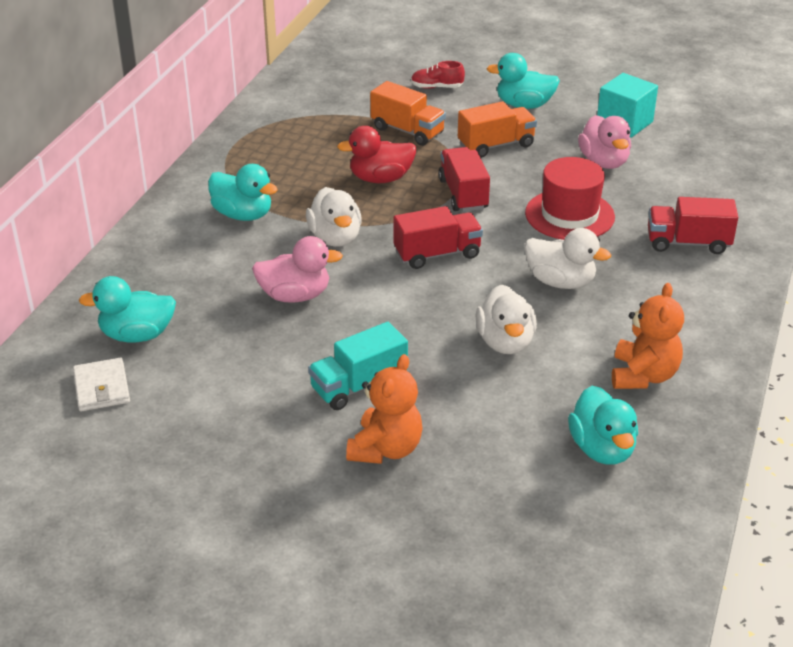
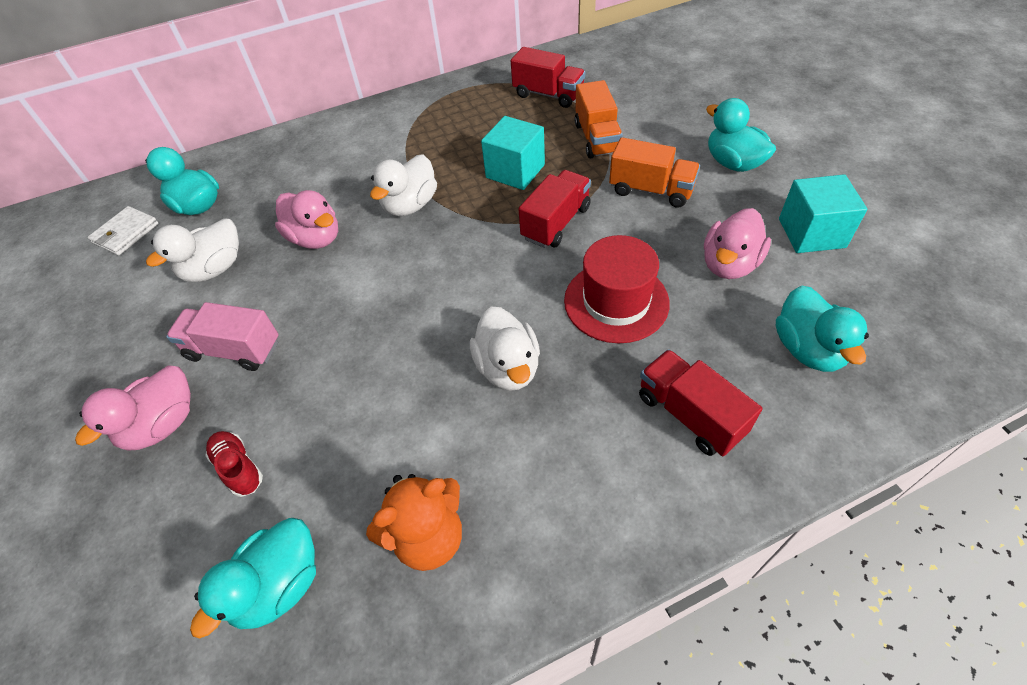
camera: 50 degrees right, 15 degrees up
(243, 215) = (385, 149): turquoise duck -> turquoise duck (808, 349)
(358, 386) = (234, 350): turquoise truck -> pink truck
(380, 179) = (515, 171): red duck -> turquoise cube
(385, 449) = (163, 425): orange teddy bear -> pink duck
(436, 87) = (678, 109): red shoe -> red shoe (239, 468)
(437, 254) = (455, 268): red truck -> red truck (548, 95)
(505, 342) = (378, 395): white duck -> white duck (214, 269)

